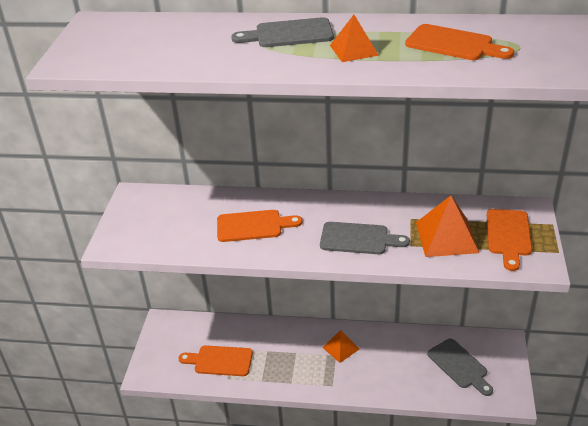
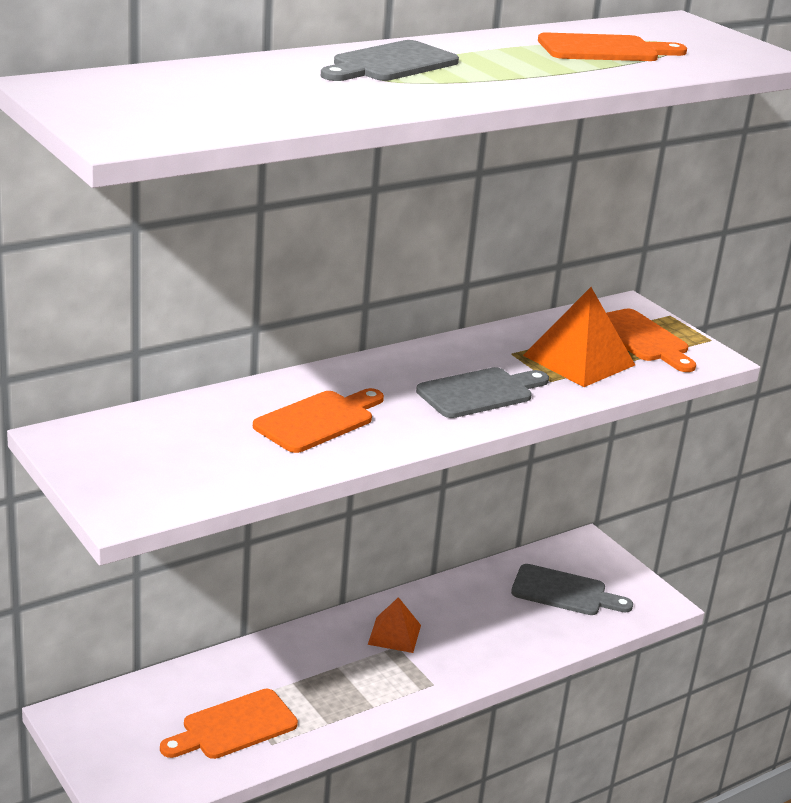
camera: 45 degrees left, 10 degrees down
(353, 50) = (506, 69): orange pyramid -> none

